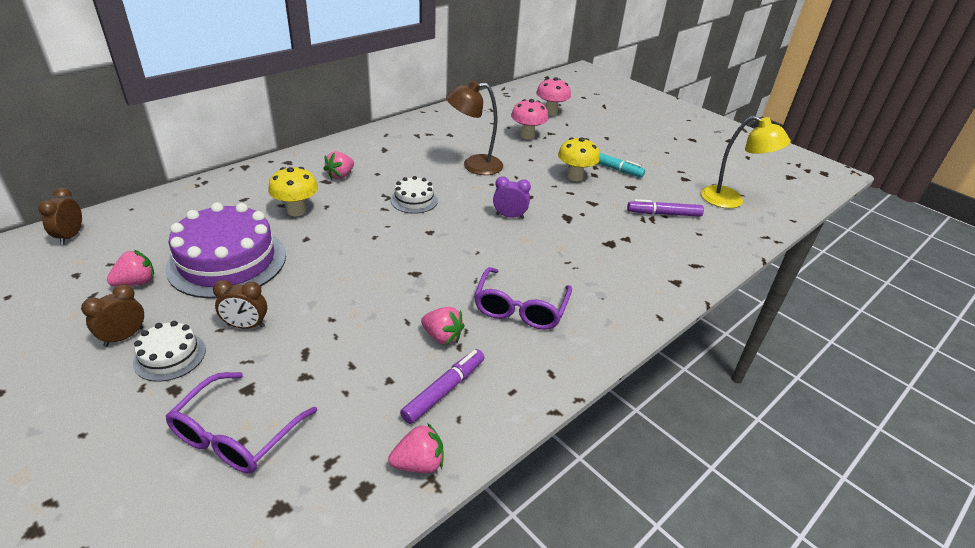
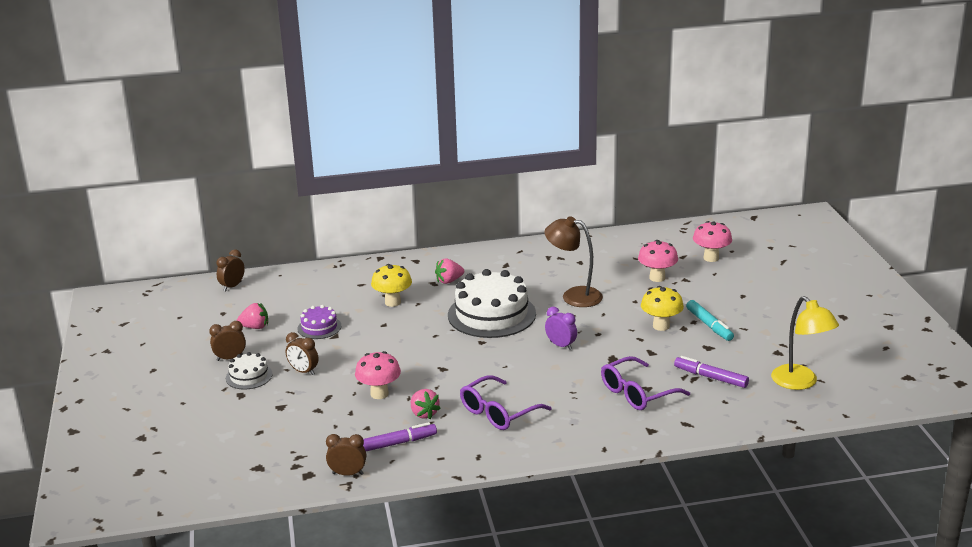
camera: 35 degrees right, 10 degrees down
(227, 261) = (319, 327): purple cake -> purple cake, size x0.49
(236, 435) = (258, 427): purple glasses -> purple glasses (637, 393)
(368, 327) = (379, 394): none -> pink mushroom
(414, 200) = (491, 314): white cake -> white cake, size x2.04
(419, 463) = (348, 474): pink strawberry -> brown clock

